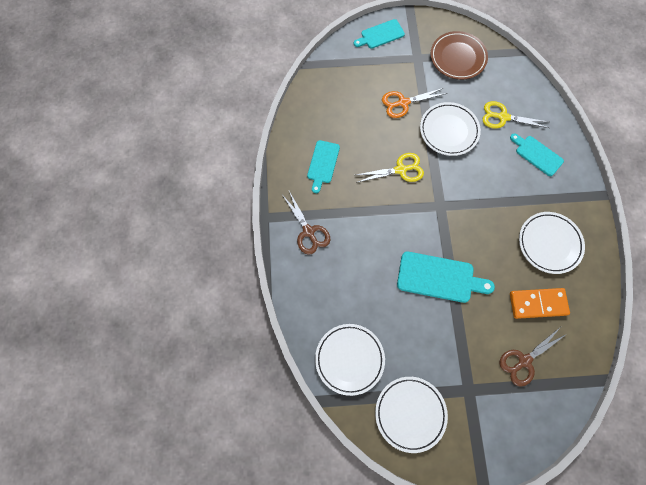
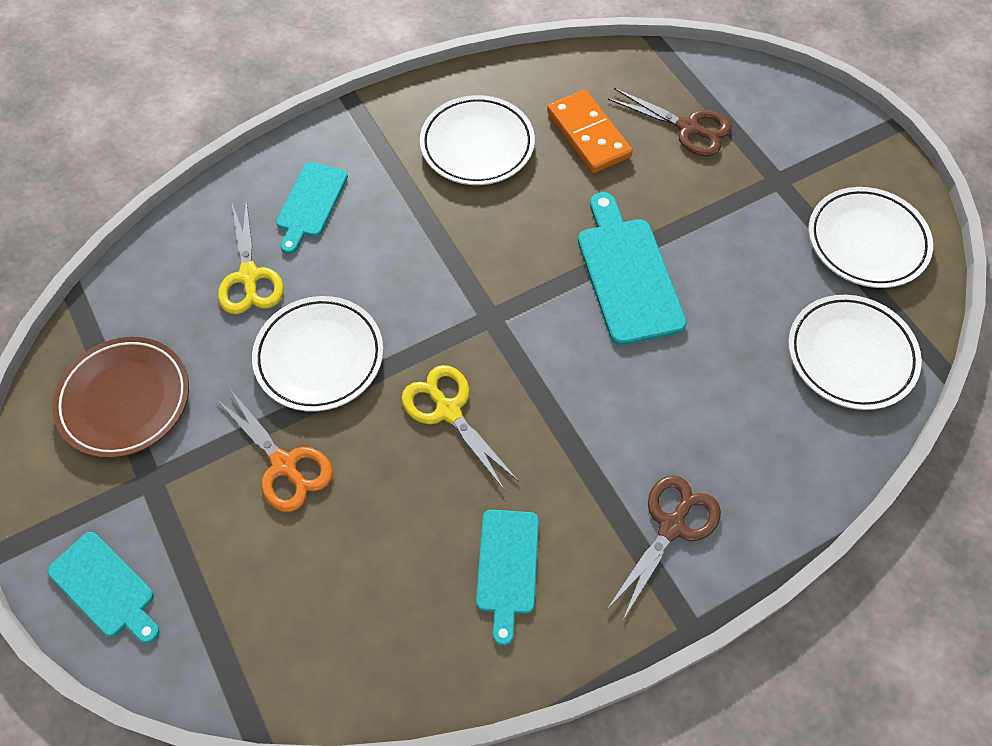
camera: 115 degrees left, 10 degrees down
(323, 164) = (507, 567): turquoise cutting board -> turquoise cutting board turned 105 degrees clockwise

